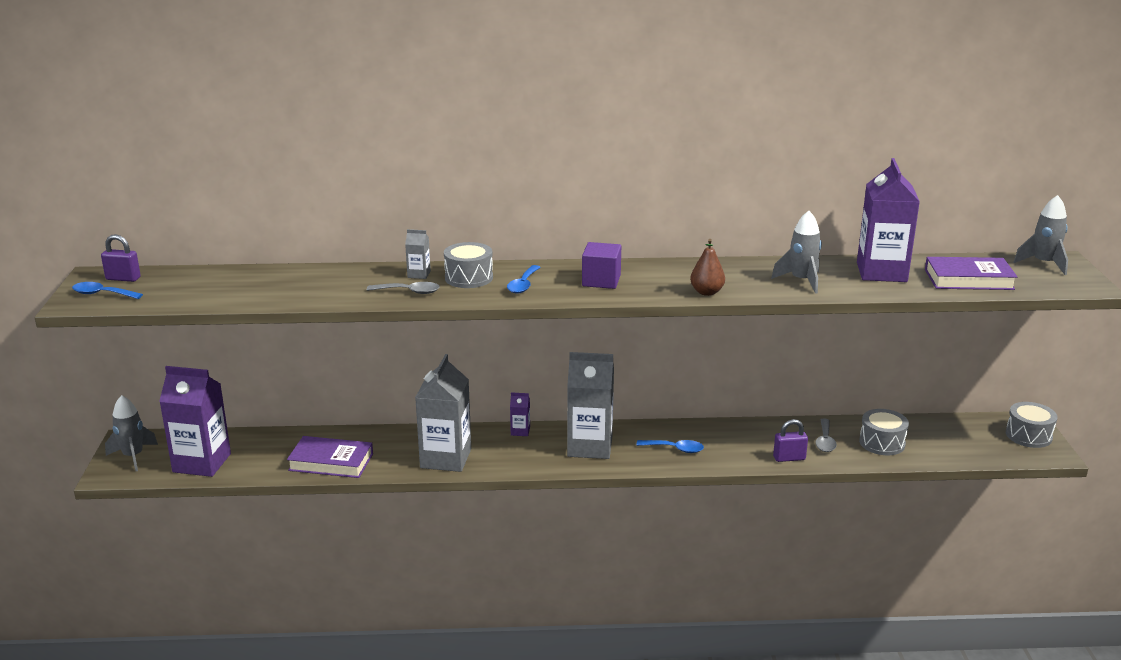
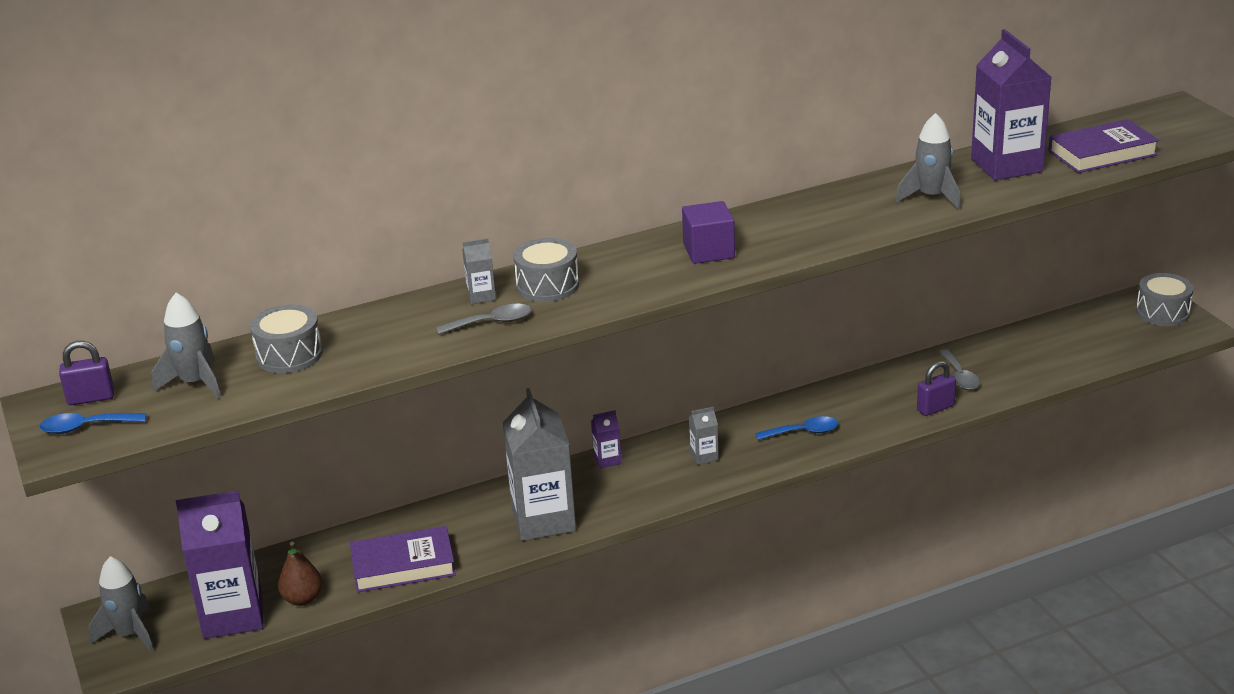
camera: 20 degrees left, 5 degrees up
(523, 285) = (622, 279): blue spoon -> none
(590, 446) = (704, 456): grey carton -> grey carton, size x0.43
(706, 292) = (841, 237): brown pear -> brown pear (303, 599)
(882, 443) = (1020, 362): grey drum -> grey drum (289, 355)
(1043, 264) = (1161, 115): grey rocket -> grey rocket (195, 383)

